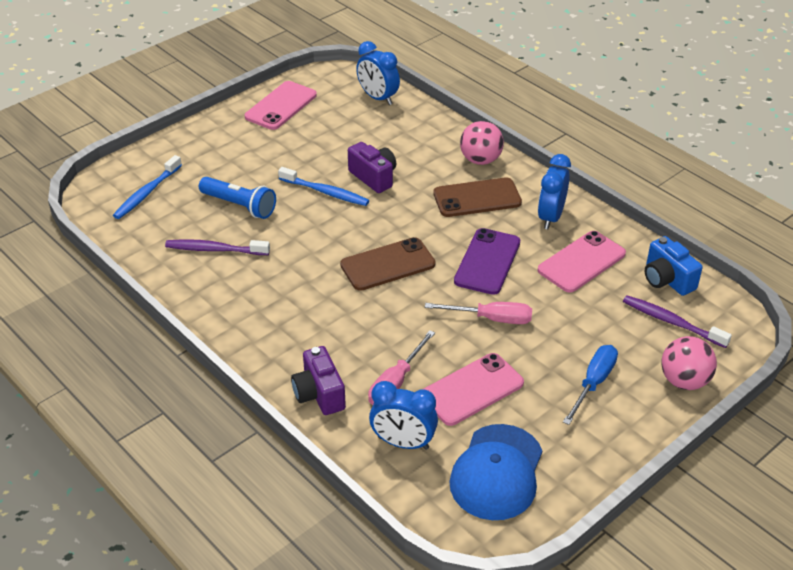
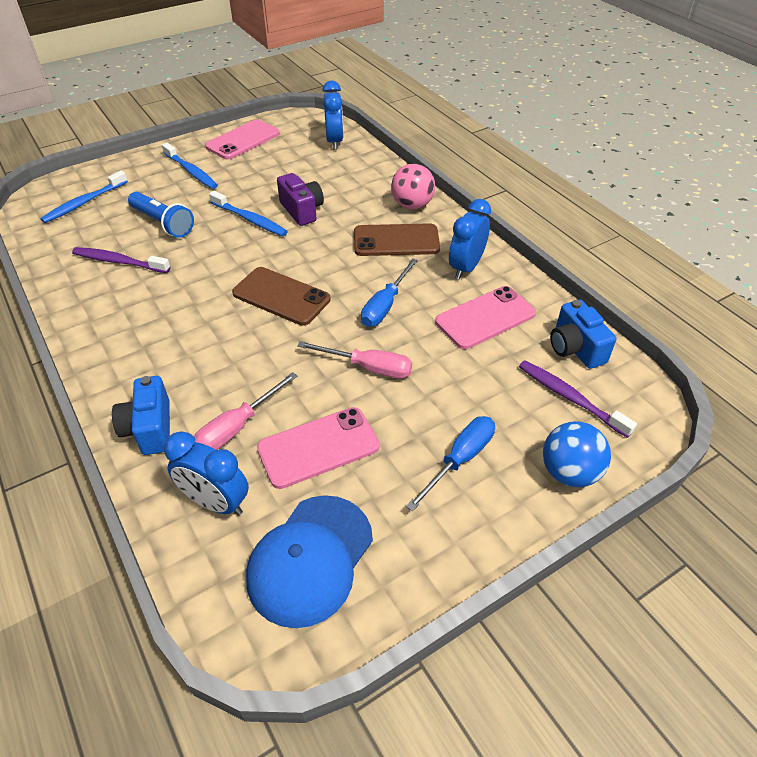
camera: 10 degrees right, 5 degrees up
(242, 147) = (191, 171): none -> blue toothbrush
(319, 394) = (150, 428): purple camera -> blue camera
(378, 98) = (334, 141): blue clock -> blue clock turned 150 degrees counterclockwise
(387, 265) = (281, 296): brown phone -> brown phone turned 45 degrees clockwise
(487, 262) = (385, 305): purple phone -> blue screwdriver
(684, 381) = (569, 472): pink ball -> blue ball

